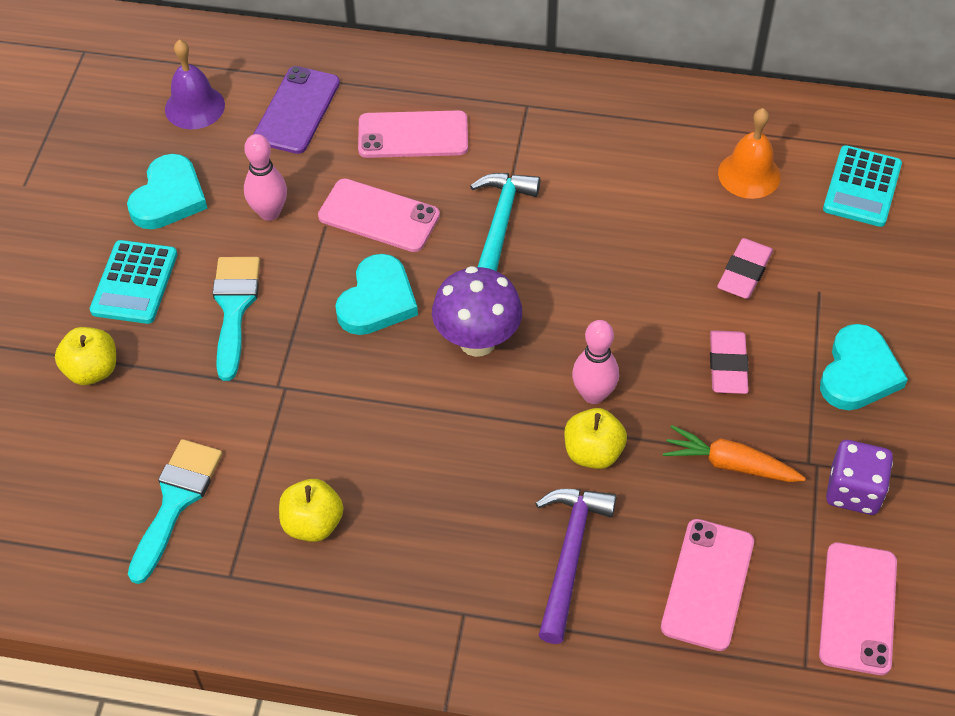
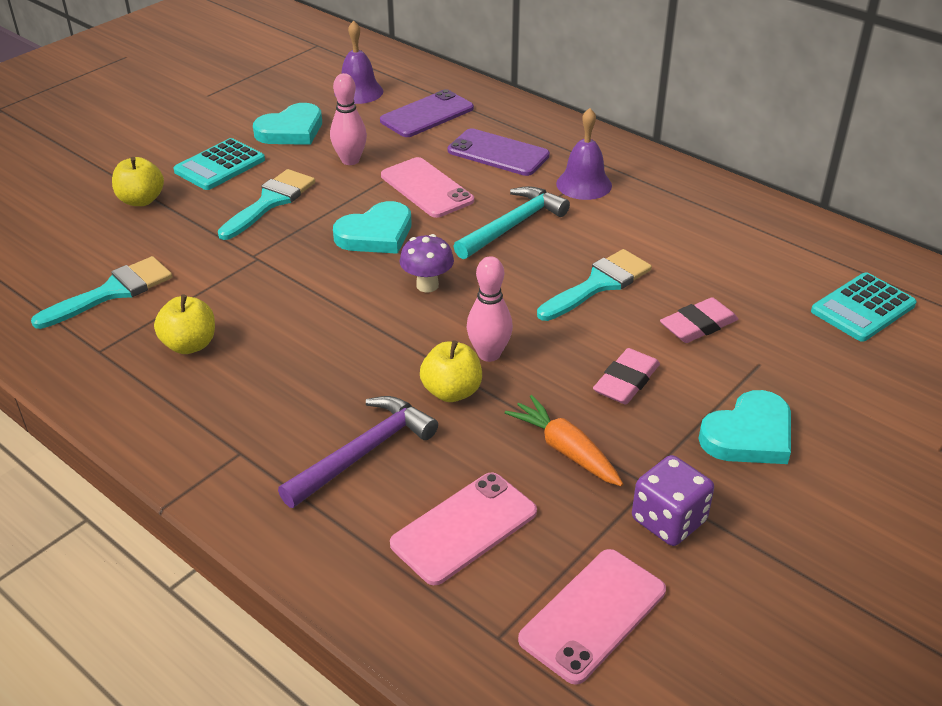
camera: 30 degrees right, 15 degrees down
(413, 135) = (498, 153): pink phone -> purple phone
(477, 341) = (427, 285): purple mushroom -> purple mushroom, size x0.65
(527, 141) = (584, 184): none -> purple bell
(629, 265) = (598, 284): none -> turquoise brush
(749, 174) = (759, 265): orange bell -> none

